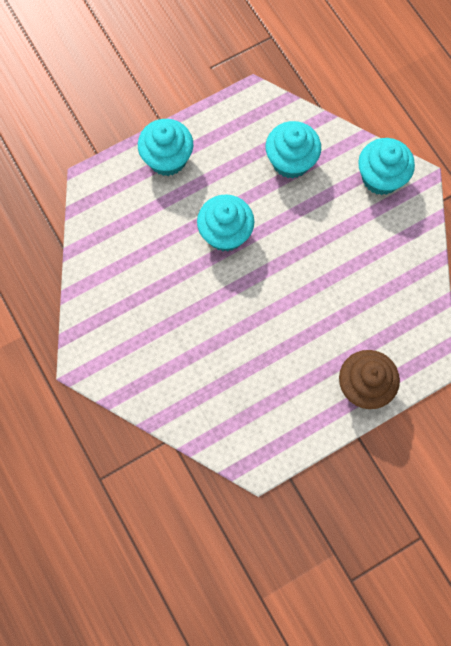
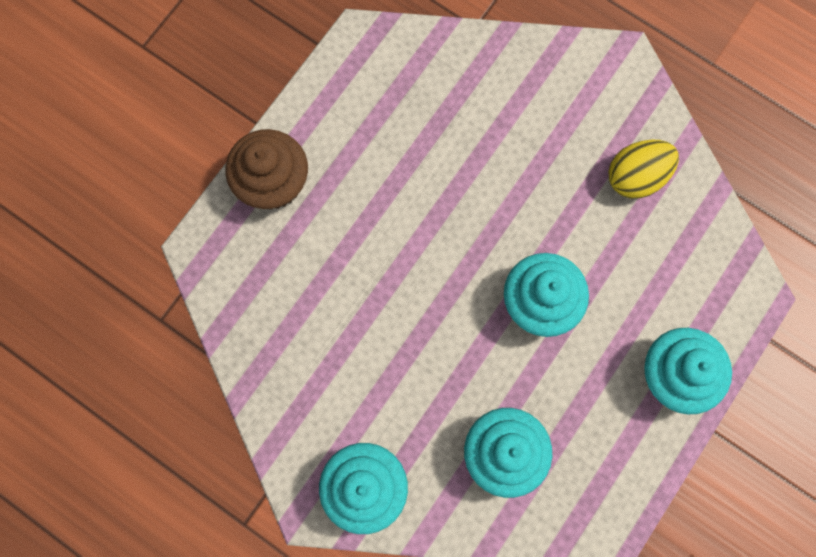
camera: 155 degrees right, 5 degrees up
(121, 282) = (635, 176): none -> yellow egg

